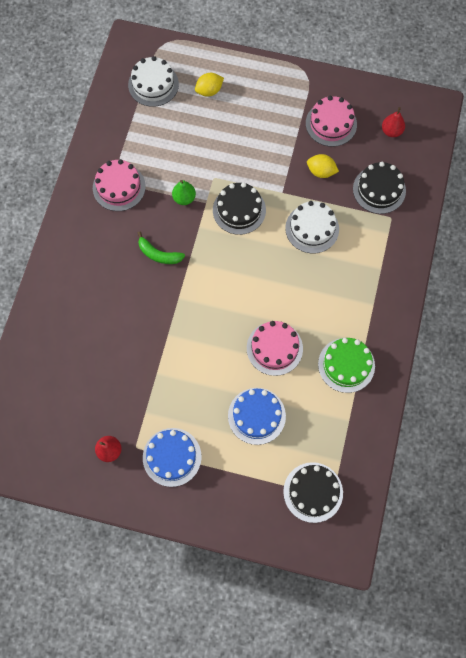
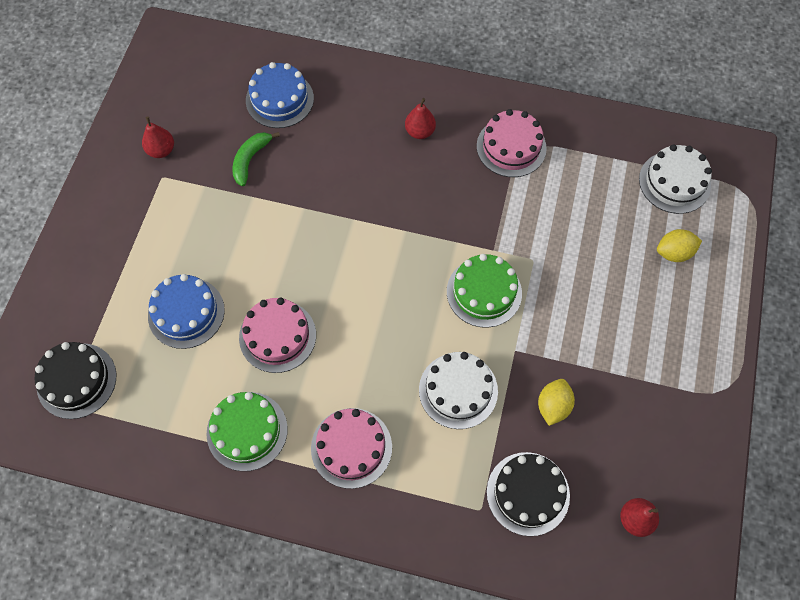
camera: 90 degrees right, 5 degrees down
(102, 250) = (420, 132): none -> red pear
(159, 254) = (415, 195): green banana -> green banana (250, 160)
(172, 457) = (145, 216): blue cake -> blue cake (279, 99)
(184, 198) = (499, 223): green pear -> none
(209, 91) = (674, 253): yellow lemon -> yellow lemon turned 75 degrees counterclockwise
(239, 210) = (484, 292): black cake -> green cake
(331, 124) = (638, 424): pink cake -> pink cake (351, 447)

